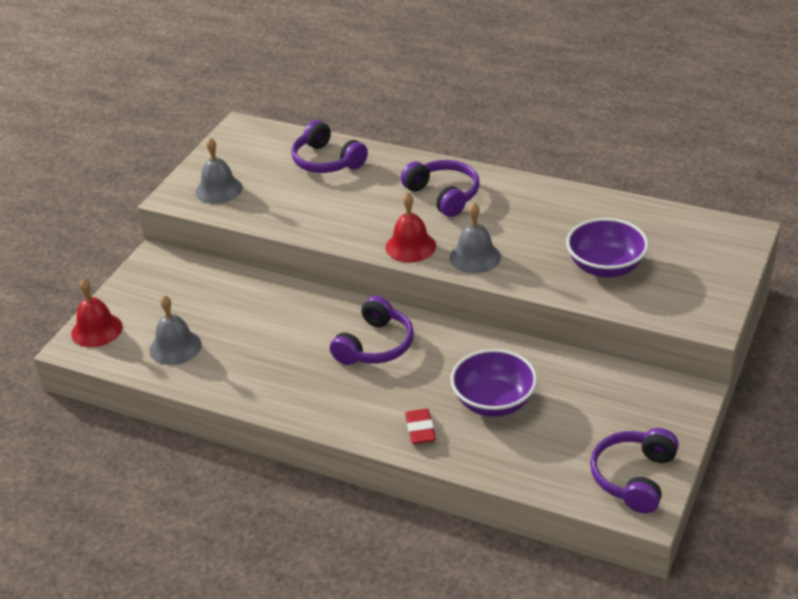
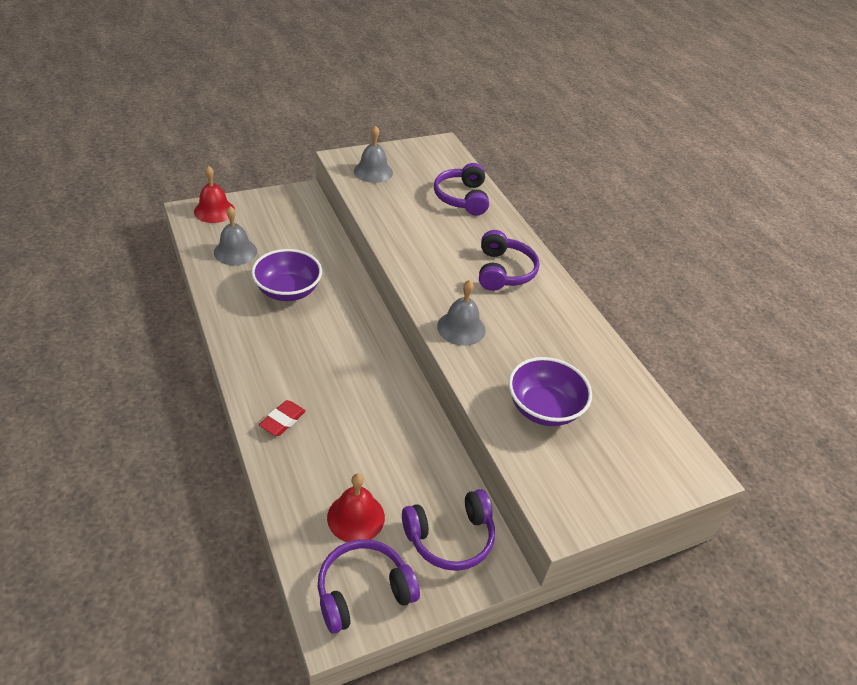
camera: 35 degrees right, 5 degrees up
(375, 345) = (340, 341): purple headphones -> purple headphones (450, 537)
(410, 246) = (430, 288): red bell -> red bell (356, 517)
(494, 402) = (354, 443): purple bowl -> purple bowl (288, 291)

